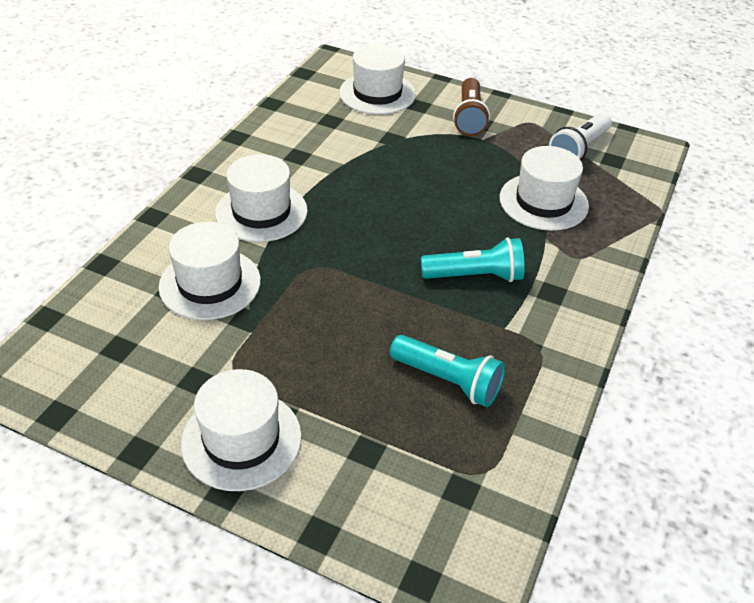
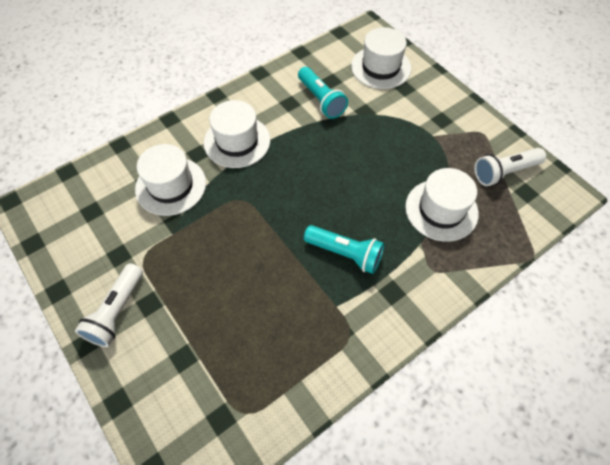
camera: 30 degrees right, 15 degrees up
(241, 439) = (117, 311): white hat -> white flashlight
(448, 380) = (269, 330): turquoise flashlight -> turquoise flashlight (321, 100)
(469, 117) = (436, 112): brown flashlight -> none

